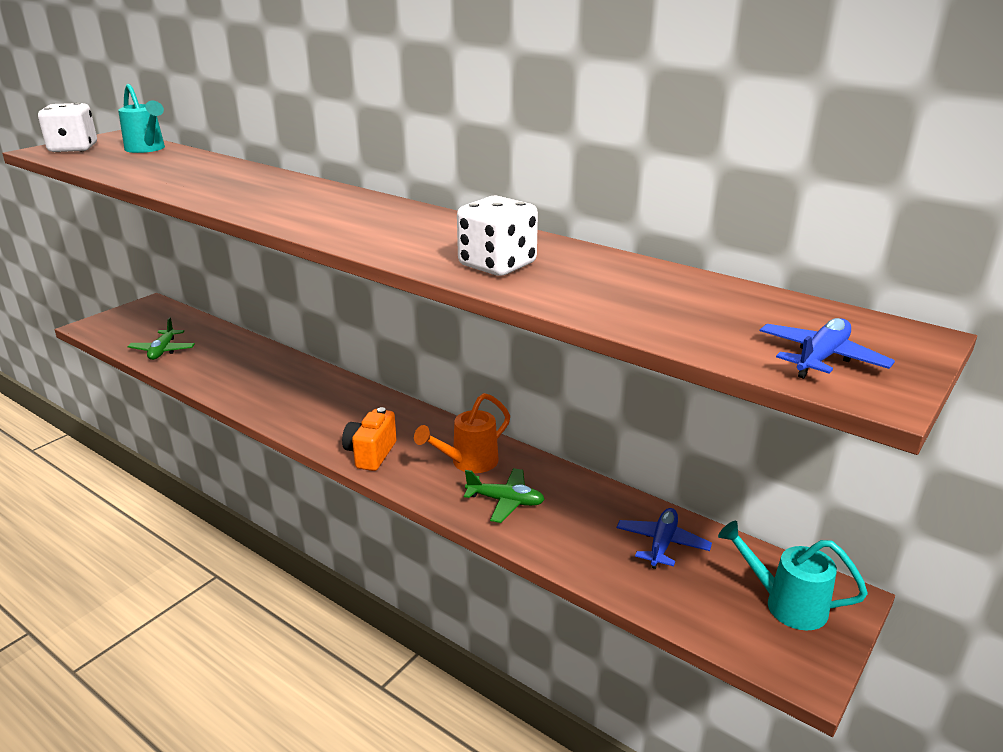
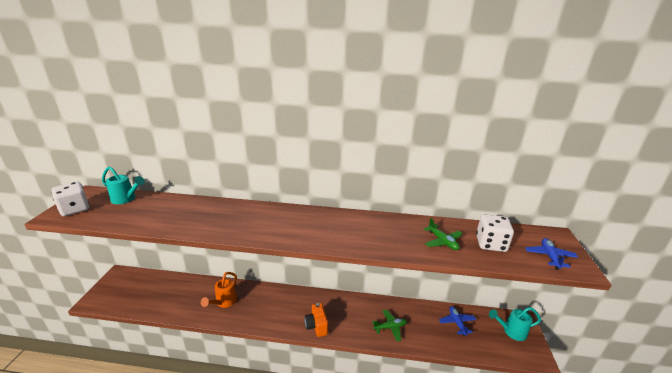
camera: 30 degrees left, 0 degrees up
(163, 350) = (155, 303): green plane -> green plane (442, 241)
(468, 463) = (360, 313): orange watering can -> orange watering can (224, 302)
(497, 265) = (398, 240): white dice -> white dice (490, 244)

